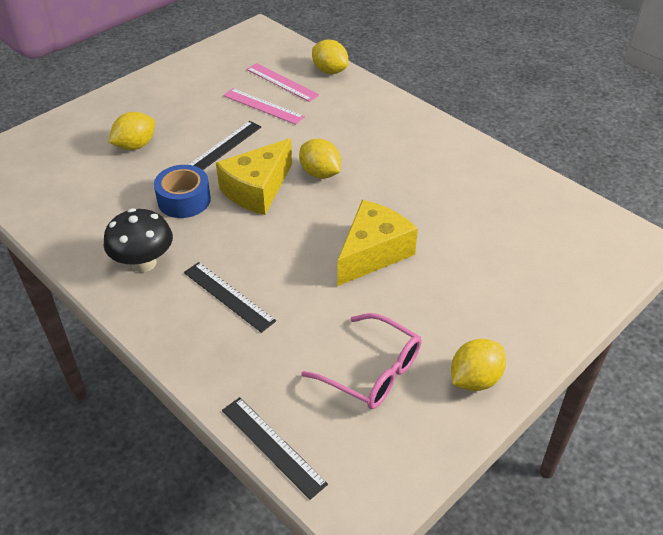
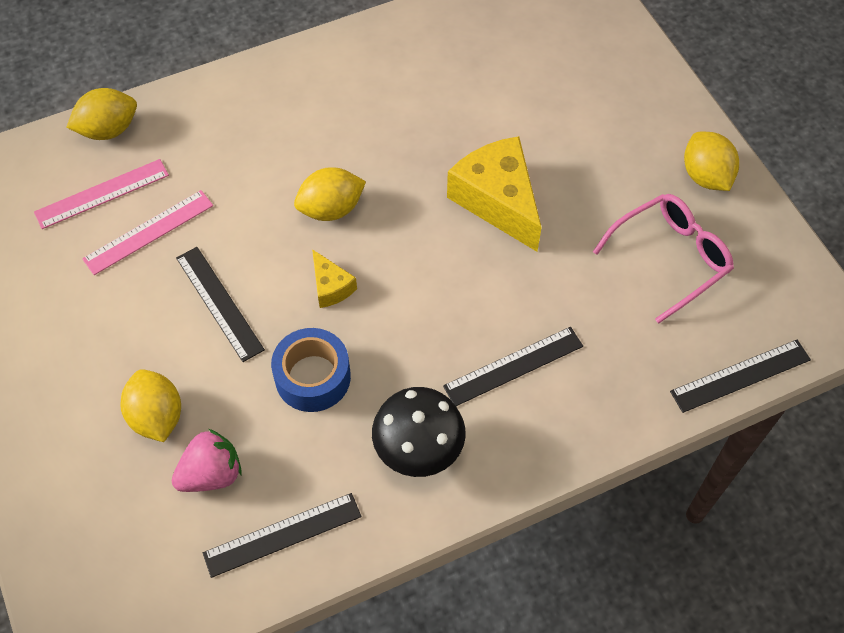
camera: 70 degrees left, 15 degrees up
(66, 217) = (282, 535): none -> black ruler
(102, 177) = (211, 474): none -> pink strawberry
(257, 190) = (331, 287): yellow cheese -> yellow cheese, size x0.49

